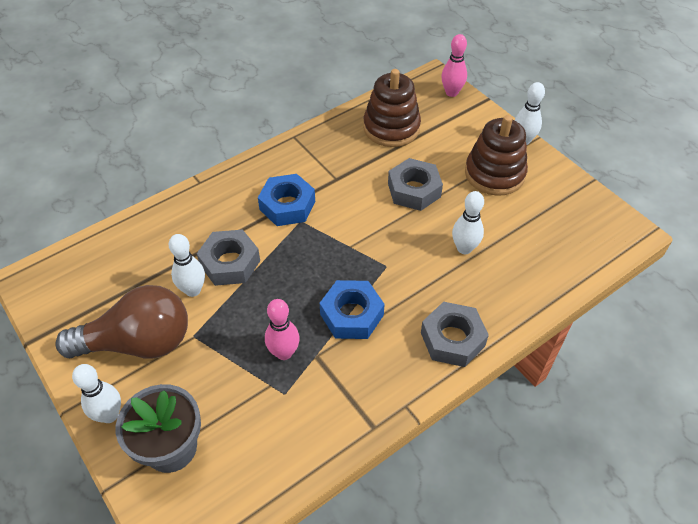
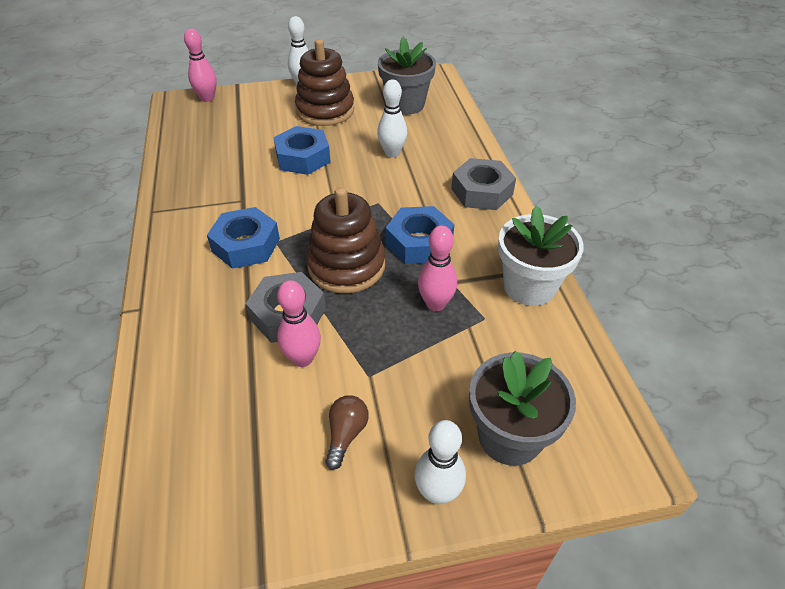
camera: 65 degrees left, 5 degrees down
(138, 343) = (346, 434): brown light bulb -> brown light bulb, size x0.41
(193, 290) = (303, 358): white bowling pin -> pink bowling pin
(339, 417) = (529, 286): none -> white flower pot
(391, 128) = (212, 145): brown stacking toy -> brown stacking toy (346, 266)
(414, 190) = (303, 158): grey nut -> blue nut
(553, 228) = (406, 104): none -> grey flower pot

